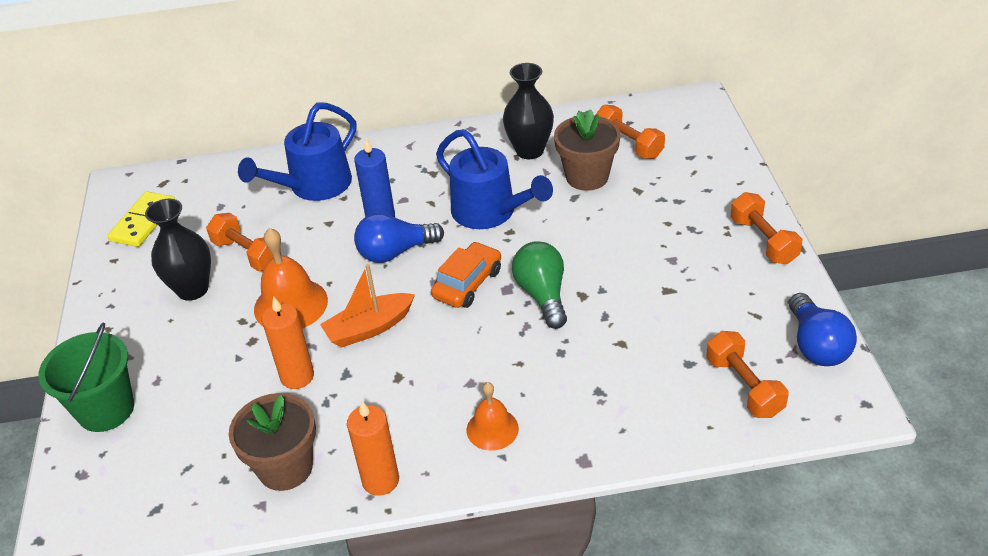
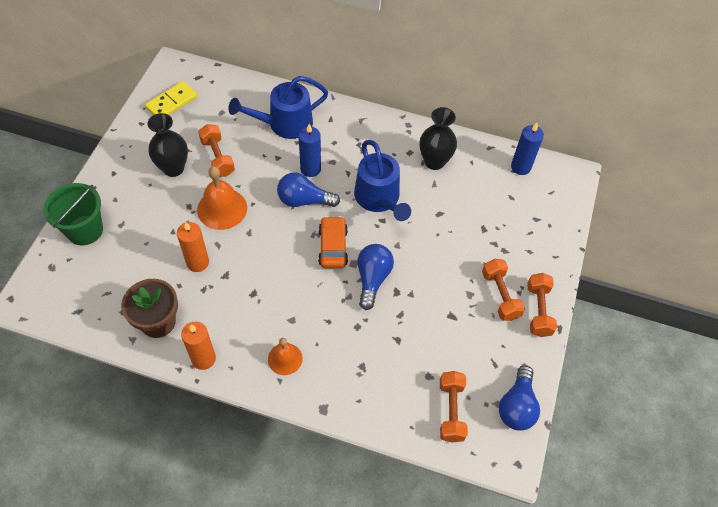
camera: 20 degrees right, 15 degrees up
(369, 328) = (257, 249): orange boat -> none
(467, 283) = (333, 247): orange car -> orange car turned 60 degrees counterclockwise
(542, 295) = (372, 279): green light bulb -> blue light bulb
(587, 177) = (458, 201): brown flower pot -> none
(628, 144) = (502, 188): orange dumbbell -> orange dumbbell (500, 295)
(634, 117) = (520, 167): none -> blue candle

